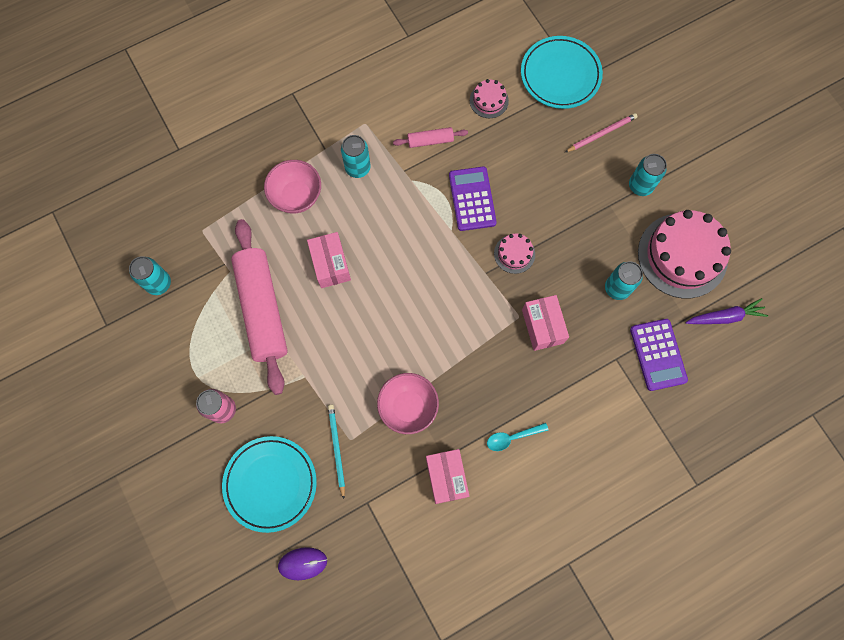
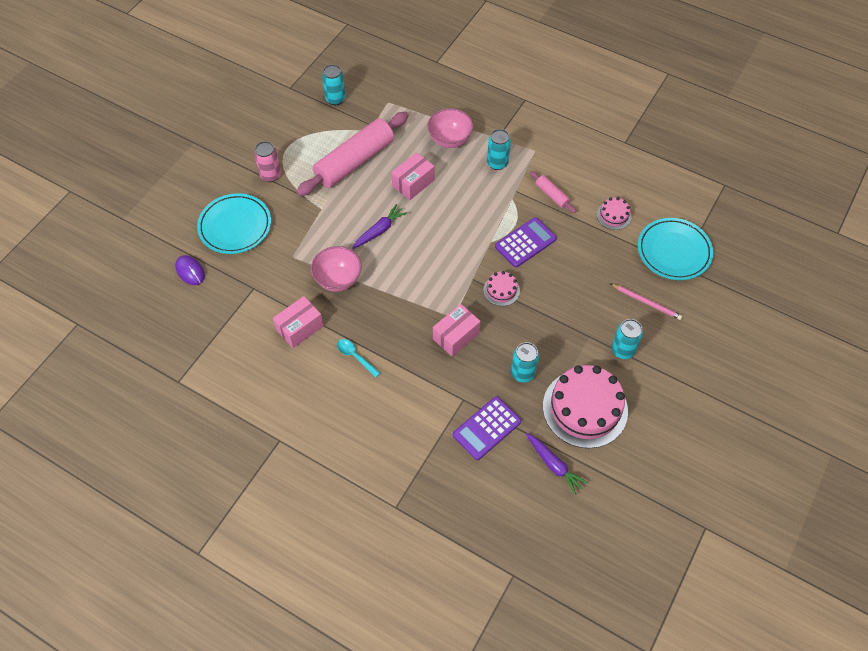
camera: 60 degrees right, 15 degrees down
(337, 449) = (281, 252): turquoise pencil -> none
(371, 331) = (379, 230): none -> purple carrot

